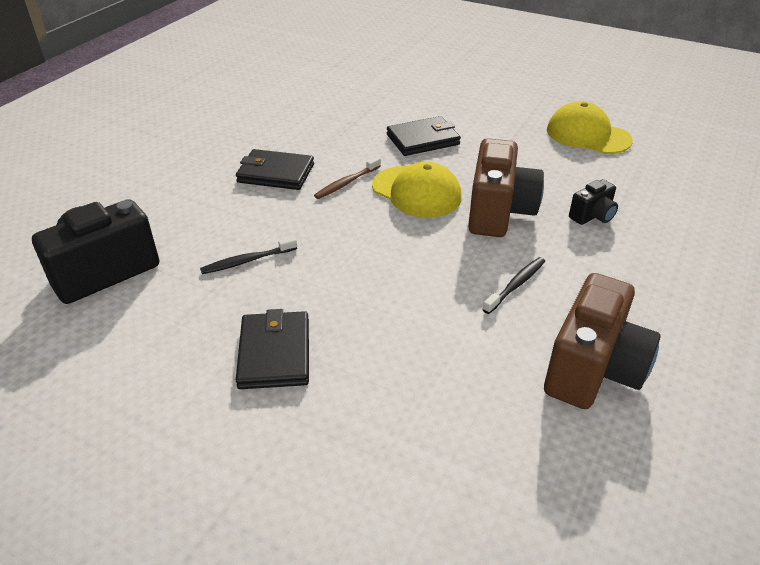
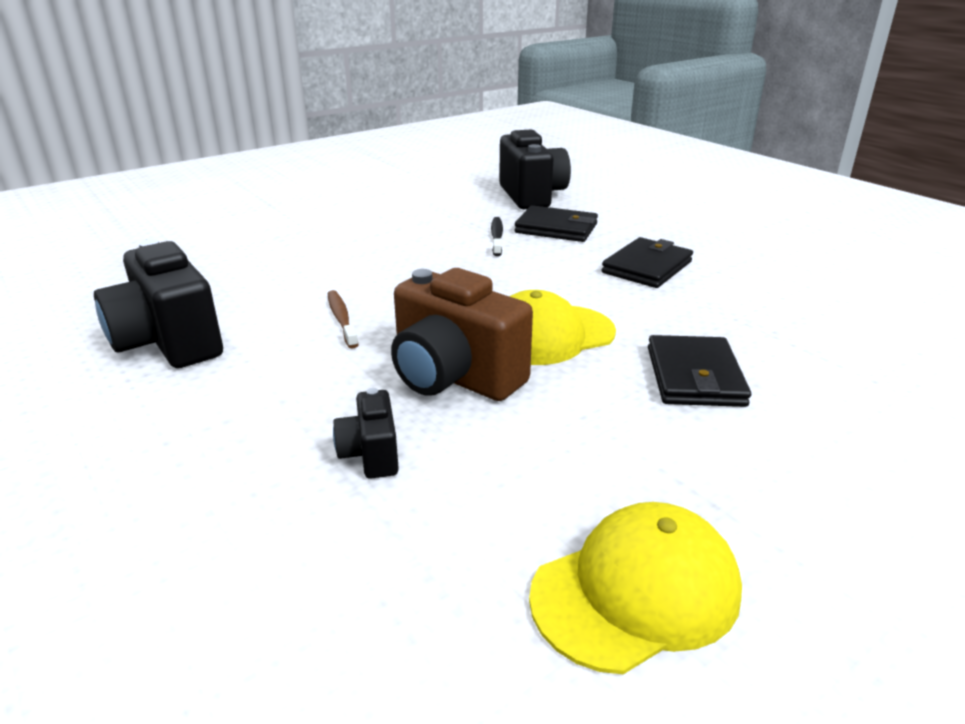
camera: 115 degrees right, 10 degrees down
(274, 353) = (374, 232): black wallet -> black wallet (556, 228)
(346, 183) = (600, 299): brown toothbrush -> brown toothbrush (341, 319)
(516, 285) = (318, 343): black toothbrush -> none
(593, 369) = (169, 343): brown camera -> black camera

